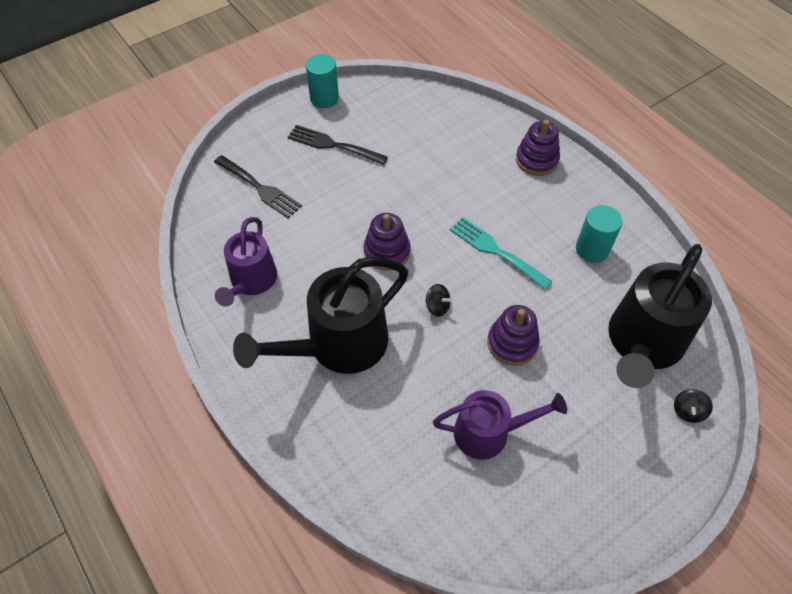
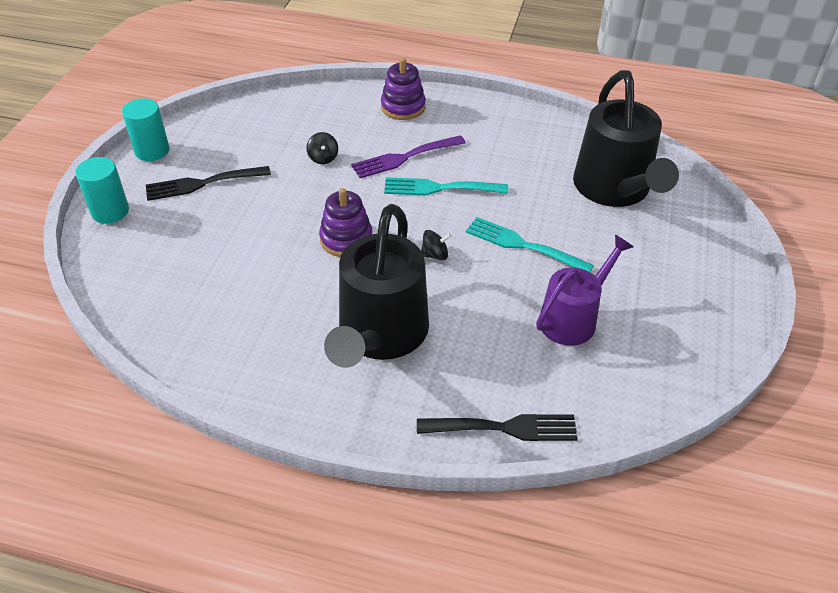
camera: 40 degrees left, 10 degrees down
(251, 282) = (239, 336): purple watering can -> none
(260, 188) = (162, 255): black fork -> black fork (504, 428)
(494, 207) = (404, 158): none -> purple fork
(512, 343) = (522, 245): purple stacking toy -> turquoise fork
(592, 249) = (512, 147): turquoise cylinder -> turquoise cylinder (110, 211)
(688, 411) = (689, 215): black spinning top -> black spinning top (323, 158)

